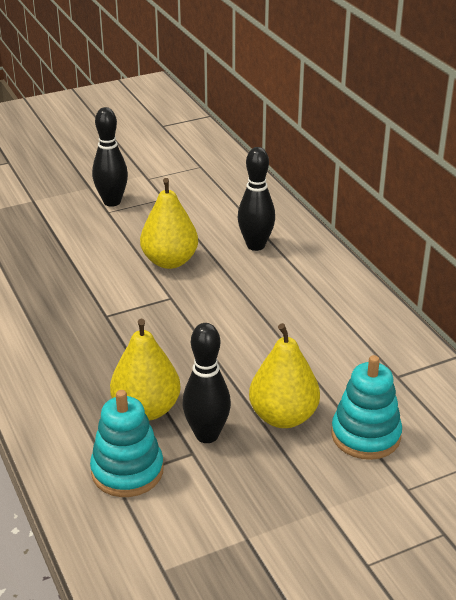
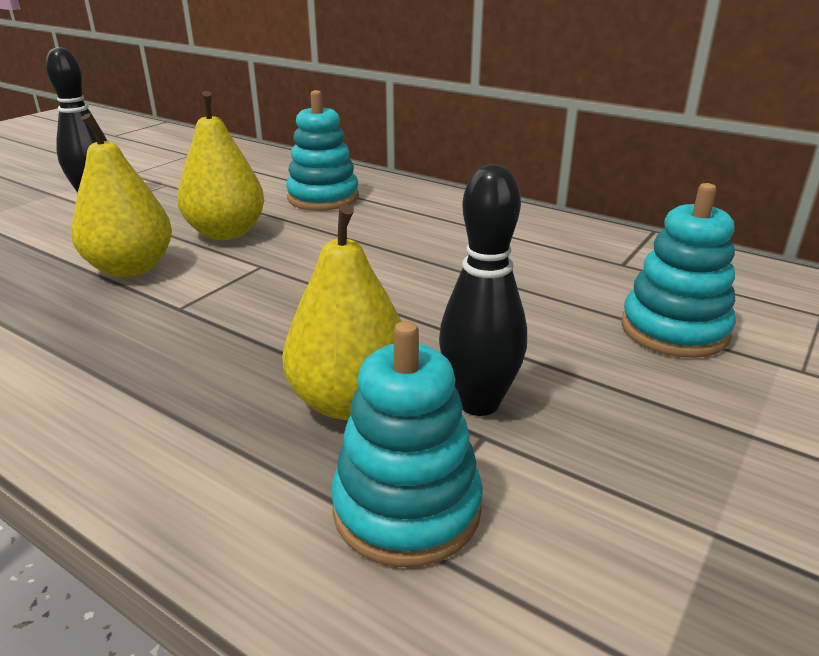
camera: 30 degrees left, 5 degrees down
(255, 245) = (323, 198): black bowling pin -> turquoise stacking toy
(283, 416) = (553, 344): yellow pear -> yellow pear (131, 268)

